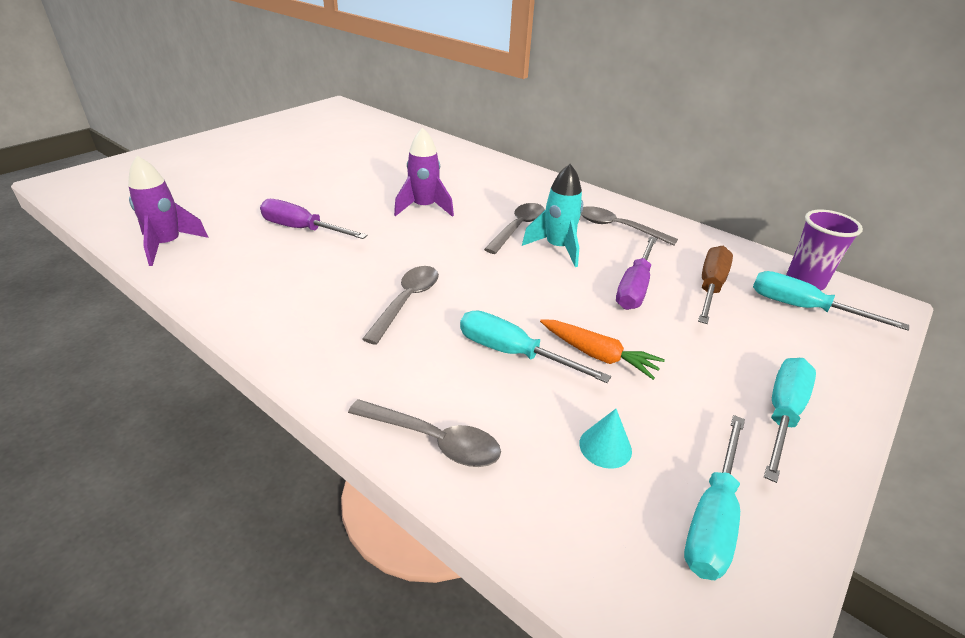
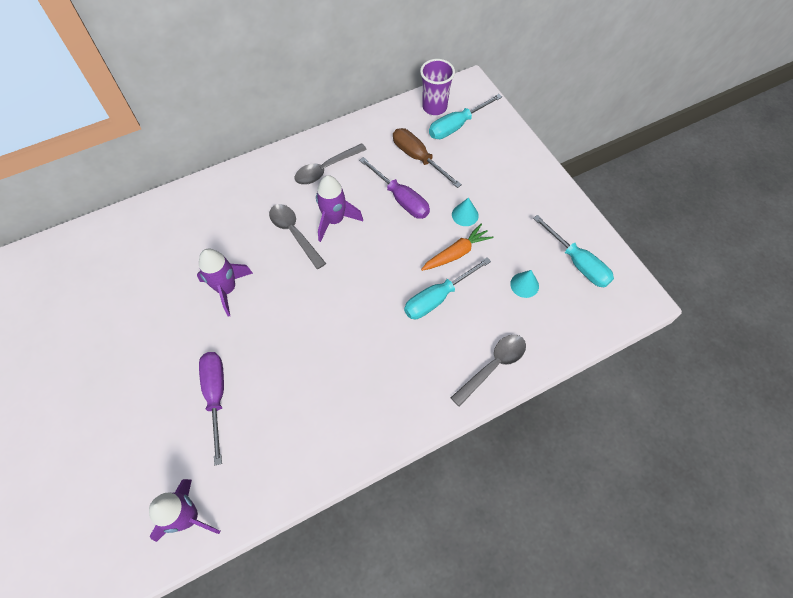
camera: 65 degrees left, 25 degrees up
(302, 229) = (216, 396): purple screwdriver -> purple screwdriver turned 120 degrees clockwise
(406, 301) = (358, 343): grey spoon -> none
(557, 248) = (334, 220): turquoise rocket -> purple rocket
(668, 349) = (465, 215): none -> turquoise cone
(782, 414) = (530, 194): turquoise screwdriver -> none

